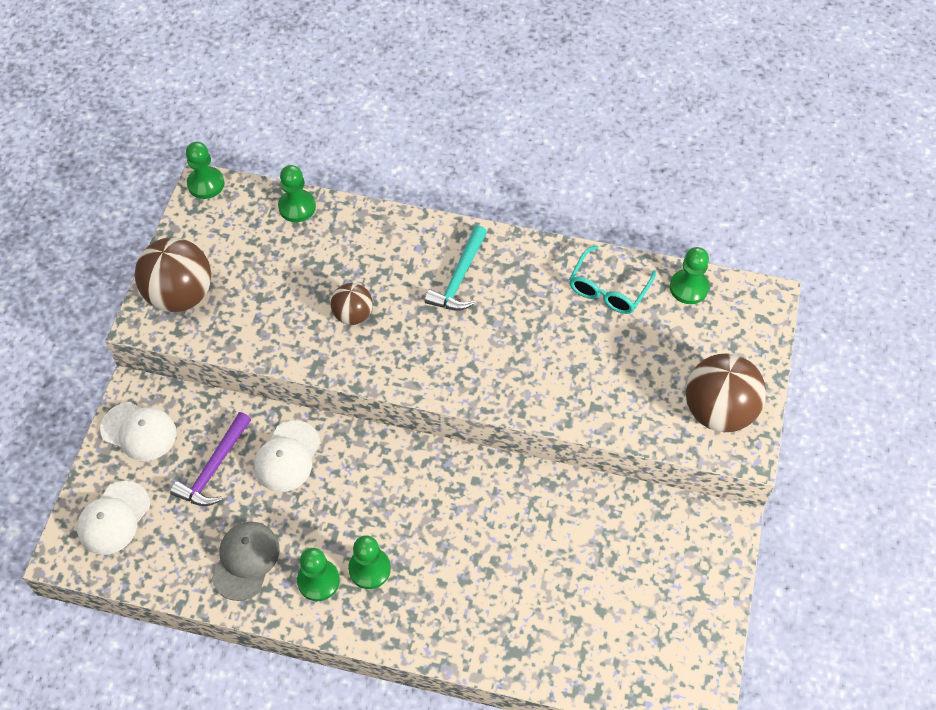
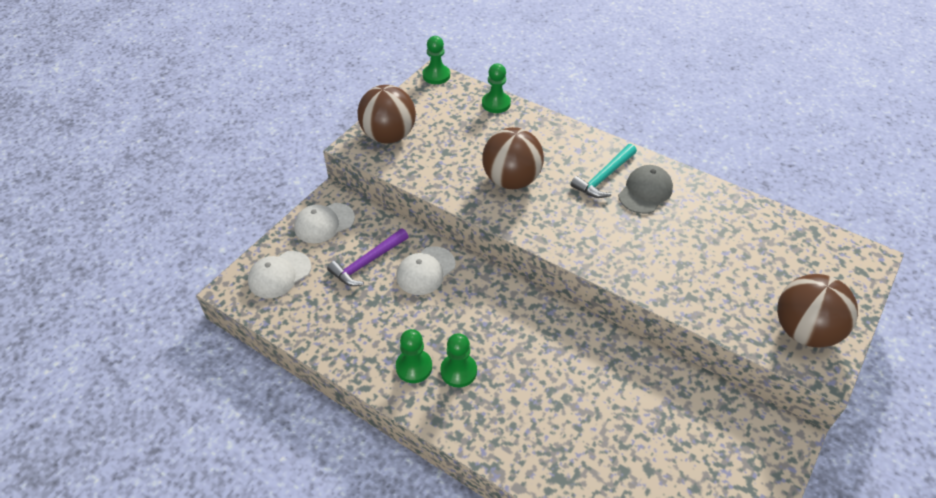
camera: 20 degrees right, 10 degrees down
(139, 431) = (324, 223): white cap -> white cap turned 105 degrees clockwise
(245, 561) = (363, 334): grey cap -> grey cap (645, 192)
(353, 315) = (511, 180): brown ball -> brown ball, size x1.77
(608, 289) = (726, 215): turquoise glasses -> none
(688, 288) = (798, 232): green pawn -> none

